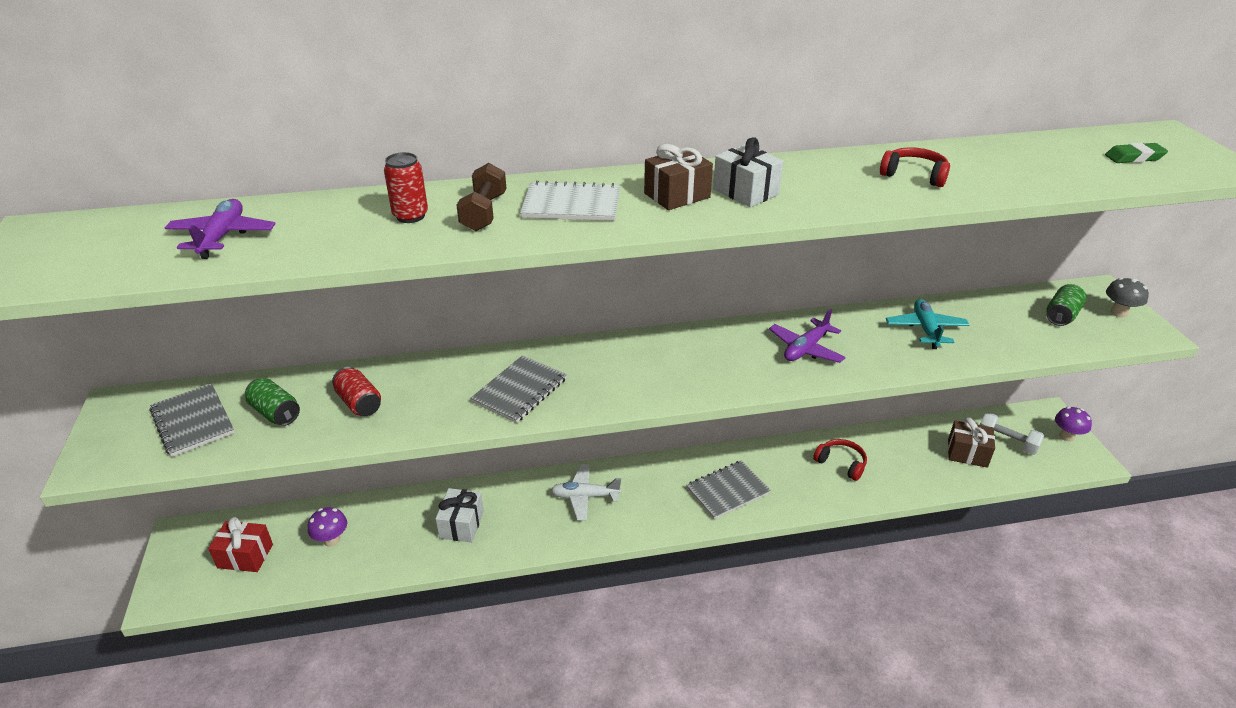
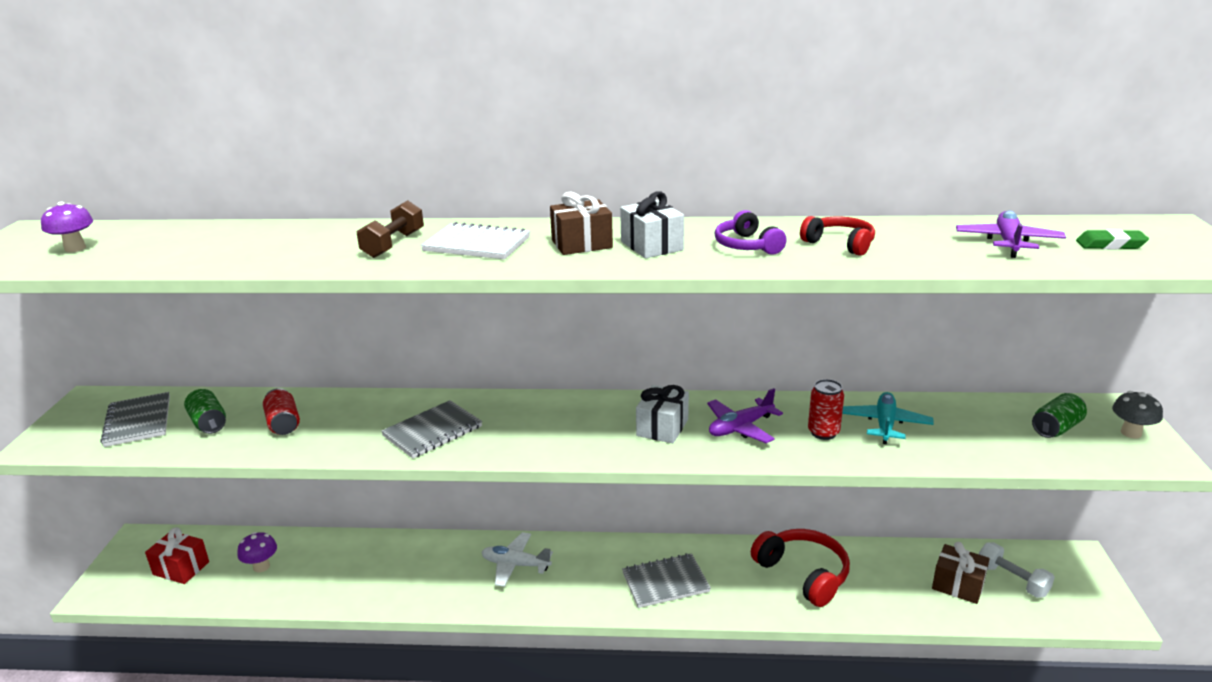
camera: 15 degrees right, 10 degrees down
(222, 236) = (164, 246): purple plane -> purple plane (1008, 242)
(410, 216) = (328, 242): red can -> red can (823, 432)
(461, 525) = (385, 572): white gift -> white gift (662, 427)
(833, 184) = (747, 246): none -> purple headphones
(841, 463) = (803, 574): red headphones -> red headphones, size x1.64
(1066, 436) = (1091, 585): purple mushroom -> purple mushroom (75, 248)

